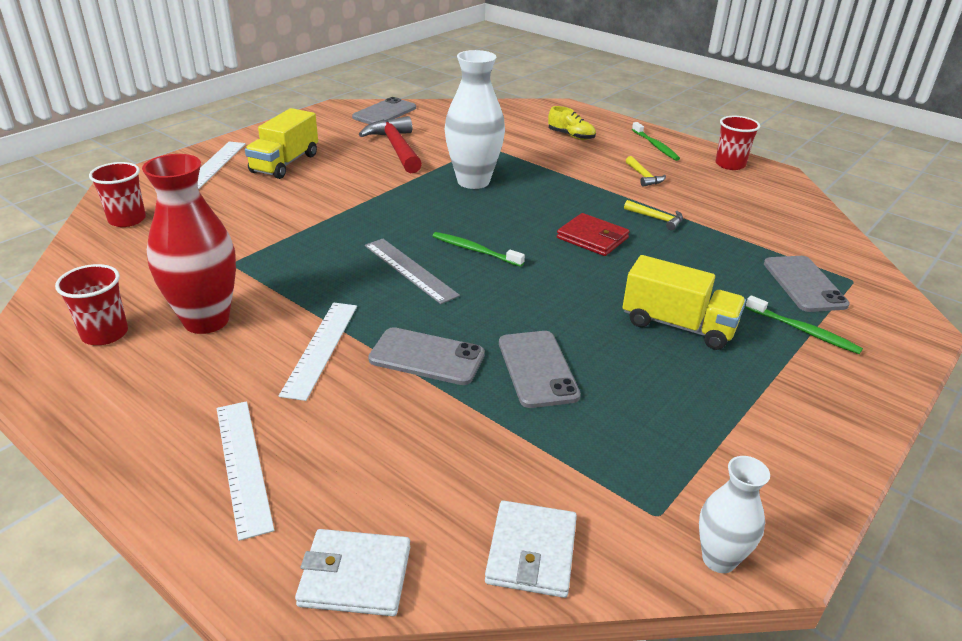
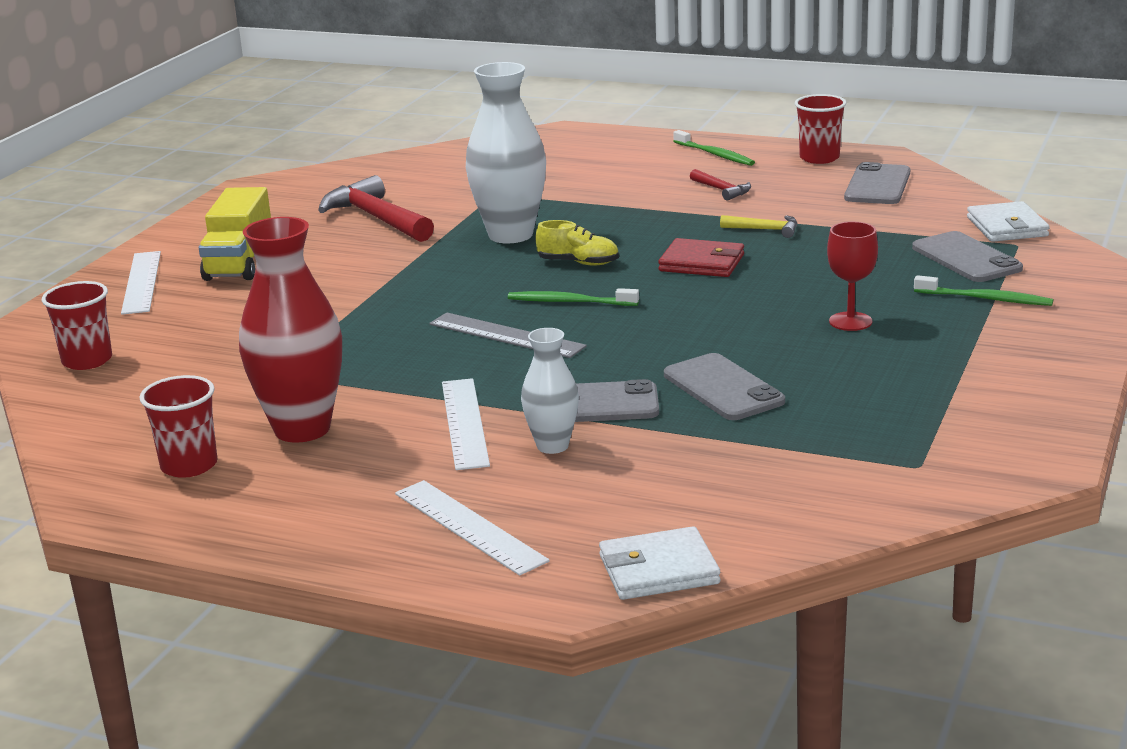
camera: 15 degrees left, 10 degrees down
(385, 113) = (323, 182): grey phone -> grey phone (877, 185)
(531, 552) = (815, 516): white wallet -> white wallet (1007, 227)
(571, 136) = (599, 163): yellow shoe -> yellow shoe (578, 263)
(644, 176) = (722, 190): yellow hammer -> red hammer
(678, 325) = (850, 321): yellow truck -> red goblet
(719, 559) = (992, 481): white vase -> white vase (552, 446)

